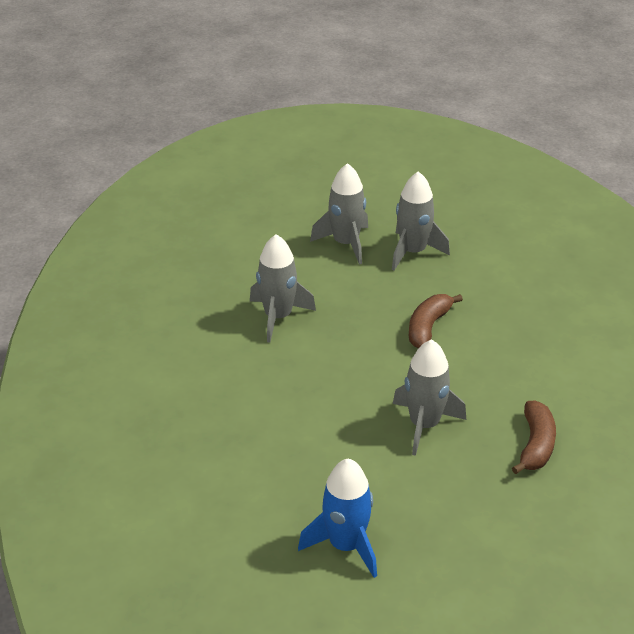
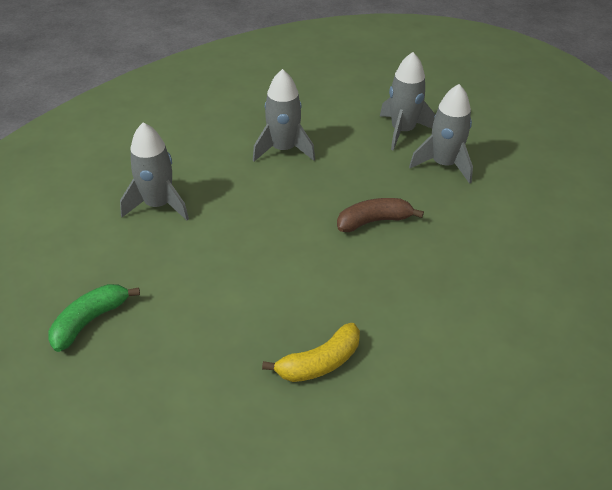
camera: 45 degrees right, 5 degrees up
(346, 545) = (90, 321): blue rocket -> green banana
(424, 425) = (264, 284): grey rocket -> grey rocket (158, 205)
(535, 445) = (320, 362): brown banana -> yellow banana

